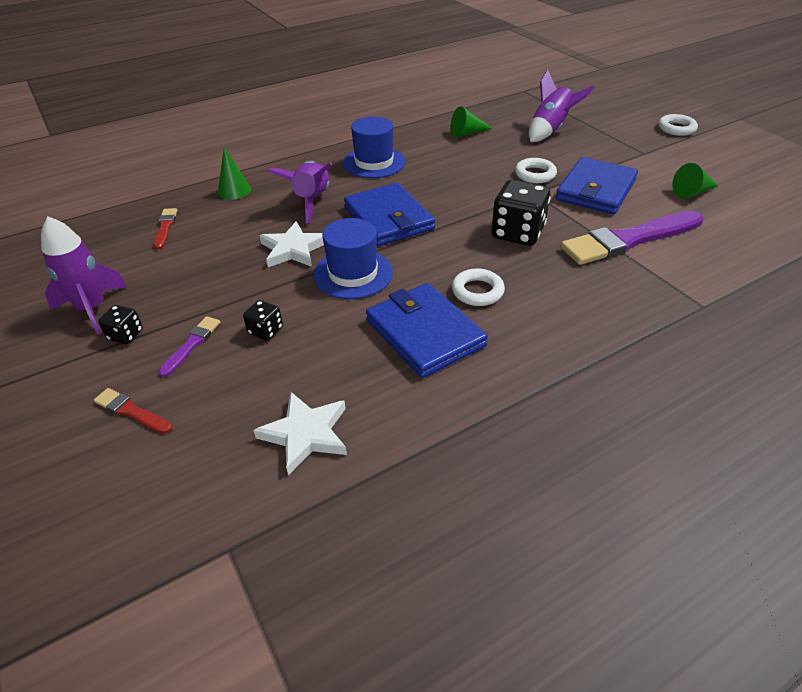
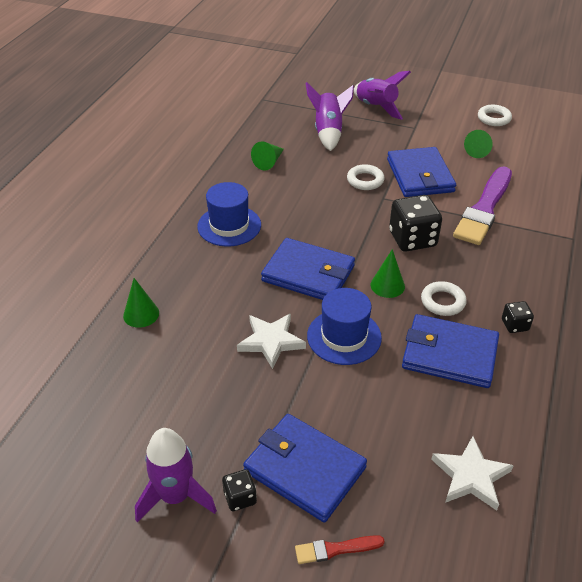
camera: 40 degrees left, 0 degrees up
(165, 227) = (128, 384): red brush -> none
(191, 344) = (304, 469): purple brush -> blue wallet
(265, 331) = (343, 422): black dice -> black dice (515, 325)
(311, 201) = (226, 289): purple rocket -> purple rocket (376, 107)
(443, 256) = (387, 285): none -> green cone
(676, 128) = (411, 95): white ring -> white ring (494, 118)

